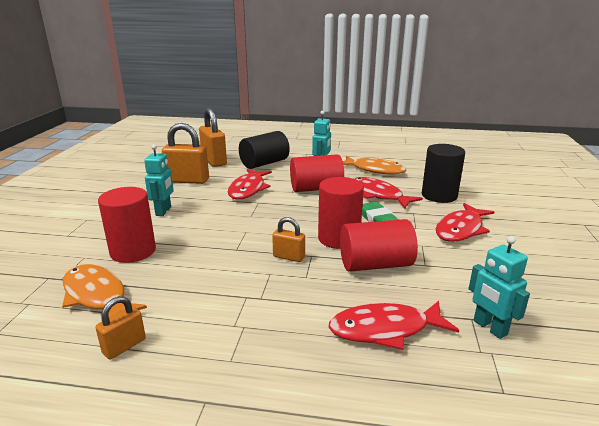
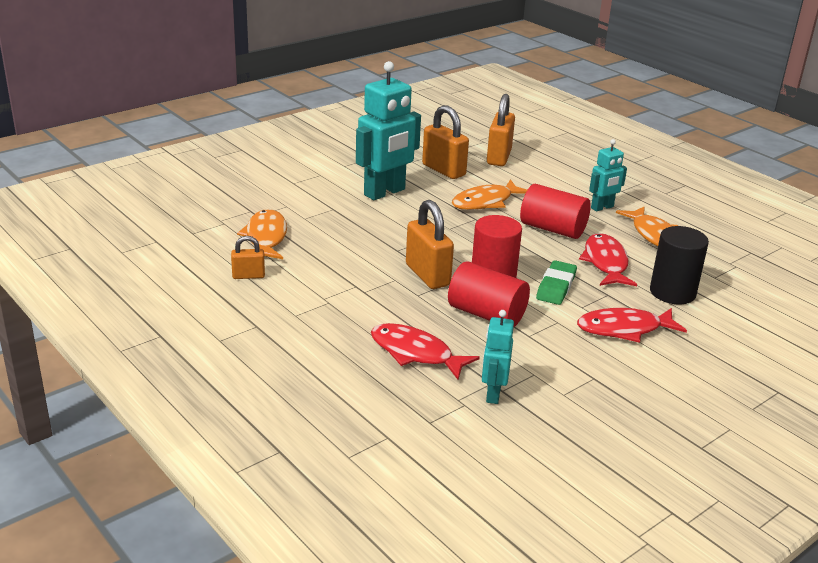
camera: 40 degrees right, 5 degrees up
(133, 251) = (322, 217): red cylinder -> none
(164, 211) = (385, 192): turquoise robot -> turquoise robot, size x1.85
(248, 189) = (485, 202): red fish -> orange fish
(264, 163) = (546, 180): black cylinder -> none
(289, 257) = (427, 275): orange padlock -> orange padlock, size x1.82

